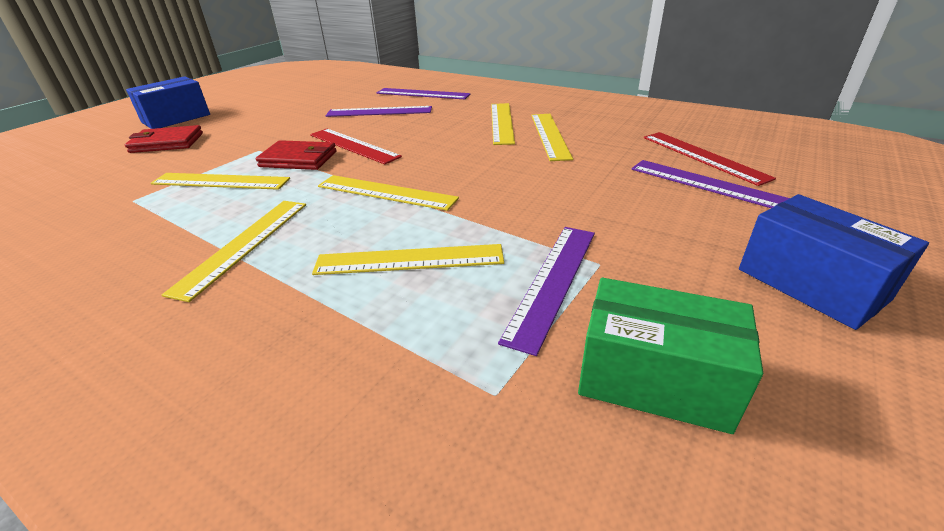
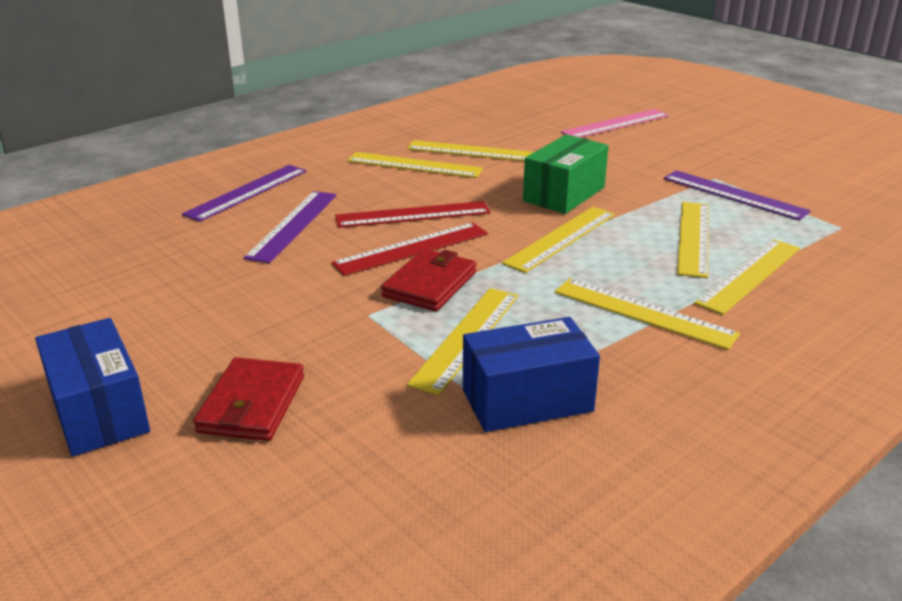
camera: 75 degrees left, 5 degrees down
(322, 303) = (749, 275): none -> yellow ruler
(654, 379) = (828, 188): green box -> green box (564, 194)
(703, 157) = (566, 113): red ruler -> red ruler (413, 215)
(708, 185) = (616, 124): purple ruler -> pink ruler
(811, 284) = (748, 134): blue box -> blue box (527, 400)

